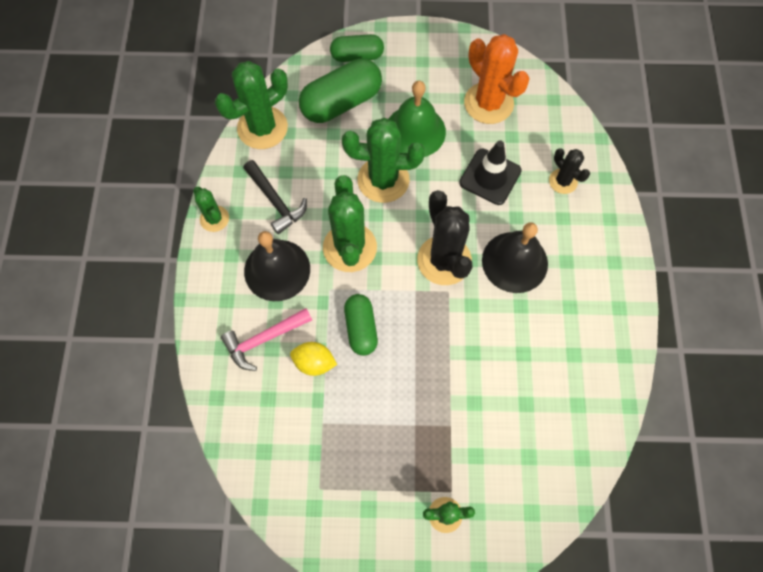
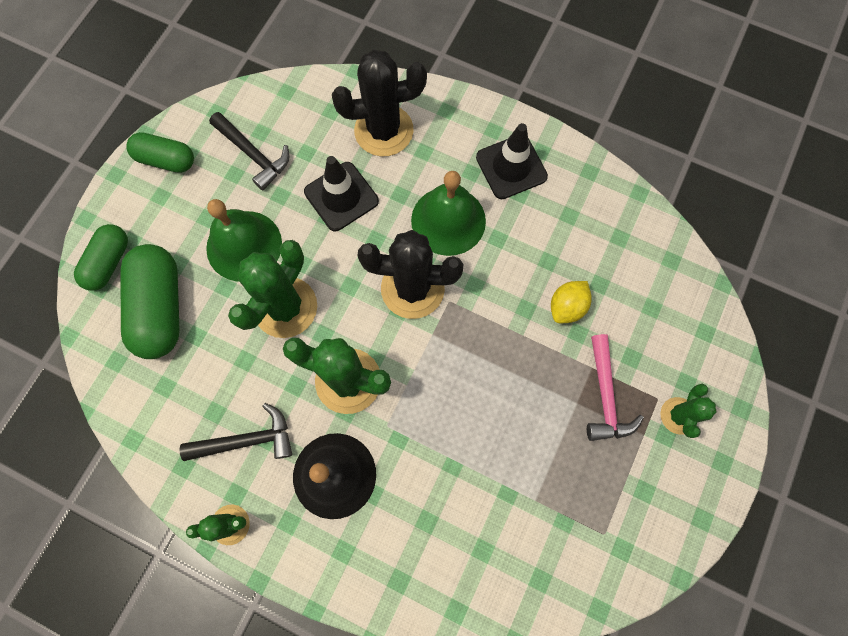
camera: 65 degrees left, 5 degrees up
(262, 128) = (140, 415): green cactus -> none
(264, 339) = (412, 526): pink hammer -> pink hammer (605, 396)
(314, 362) = (464, 480): yellow lemon -> yellow lemon (567, 307)
(361, 328) = (448, 411): green capsule -> green capsule (166, 160)
(488, 103) = (254, 155): orange cactus -> black hammer
(514, 262) = (448, 220): black bell -> green bell
(563, 181) = (384, 131): black cactus -> black cactus, size x1.81
(590, 290) = (511, 167): none -> black traffic cone

